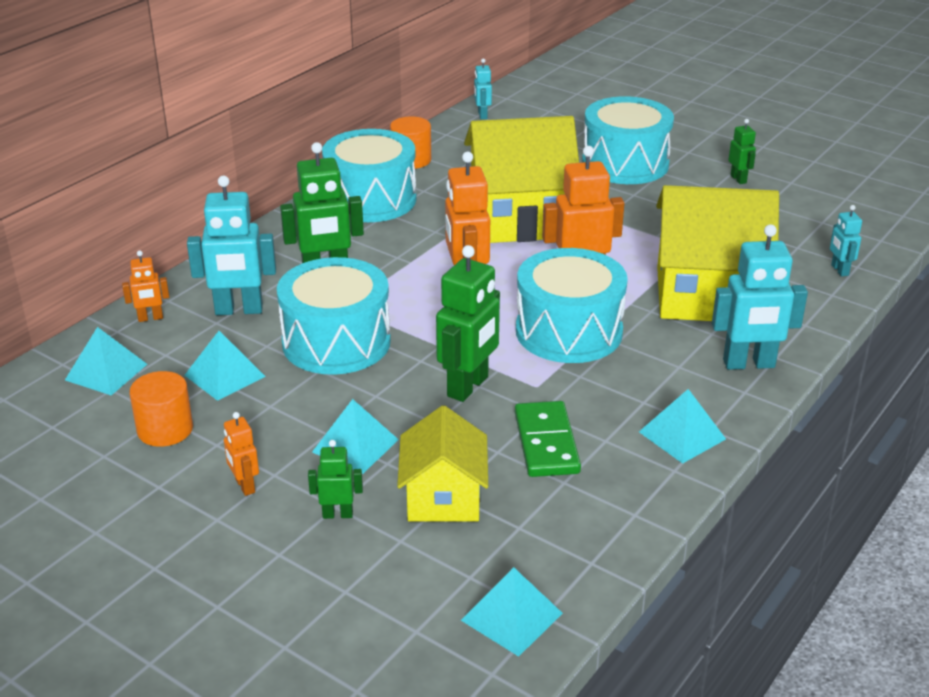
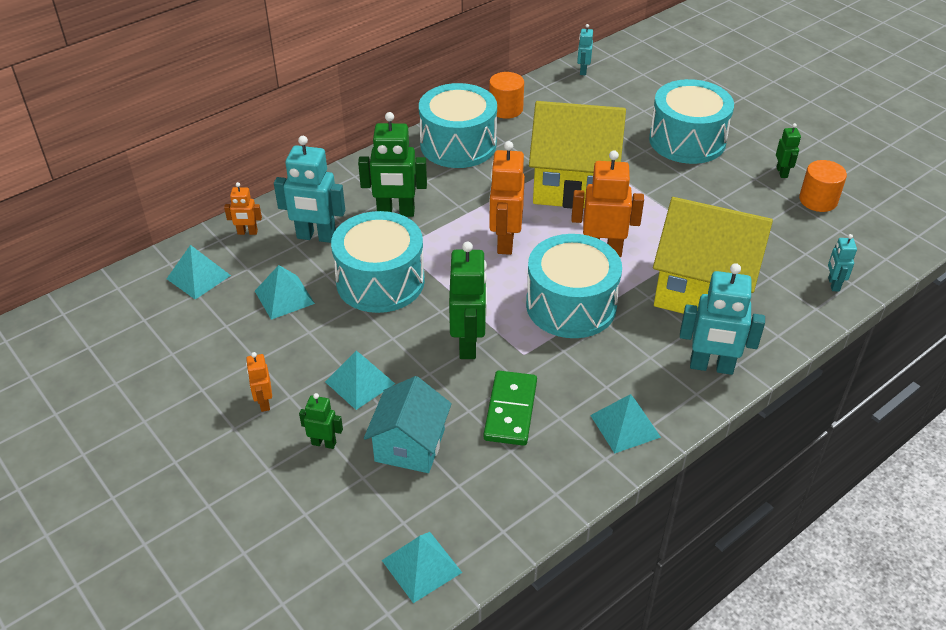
camera: 15 degrees right, 10 degrees up
(165, 429) = (223, 339): orange cylinder -> orange cylinder (818, 200)
(443, 498) = (410, 445): yellow house -> turquoise house
(468, 387) = (468, 344): green robot -> green robot turned 45 degrees counterclockwise

